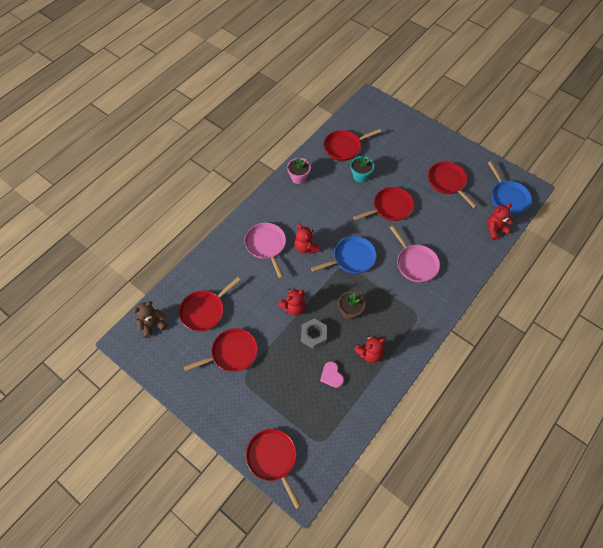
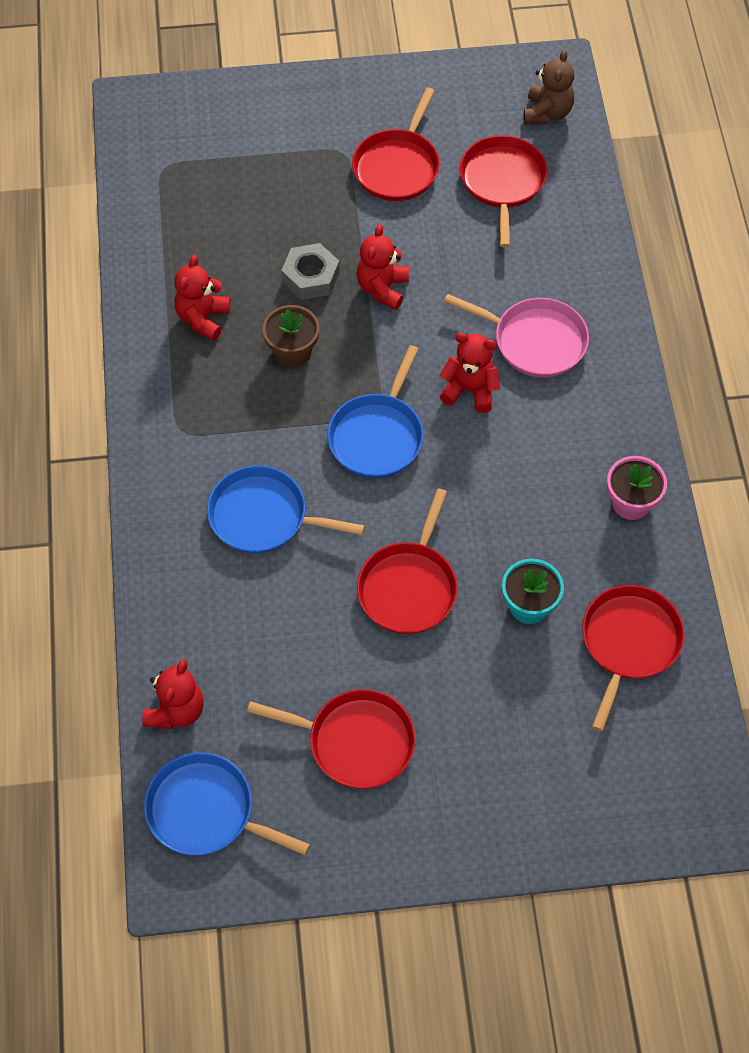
camera: 135 degrees right, 0 degrees up
(272, 458) = (206, 106): red pan -> none
(331, 375) = (228, 248): pink heart -> none
(415, 263) = (263, 516): pink pan -> blue pan

